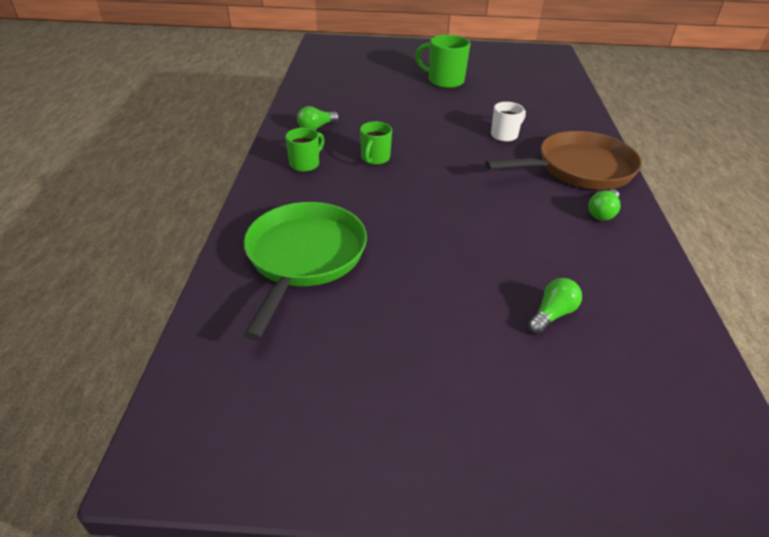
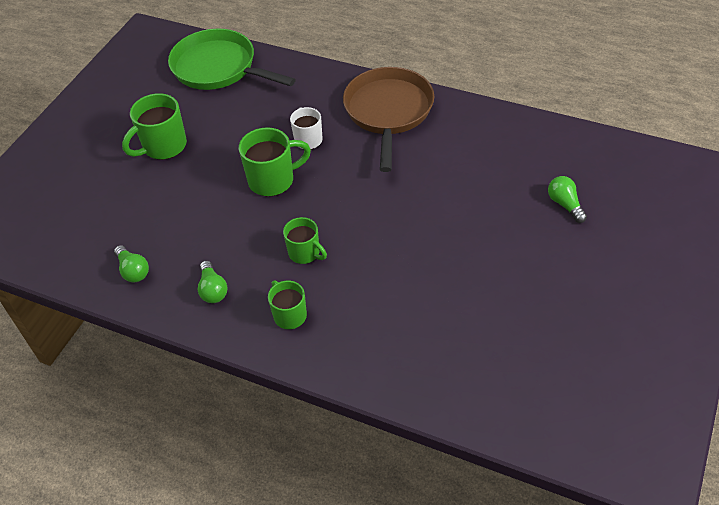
camera: 65 degrees left, 10 degrees up
(304, 257) = (450, 345): green pan -> green pan (218, 68)
(445, 129) = (273, 180): none -> green mug
(602, 213) = (457, 126): green light bulb -> green light bulb (133, 271)

